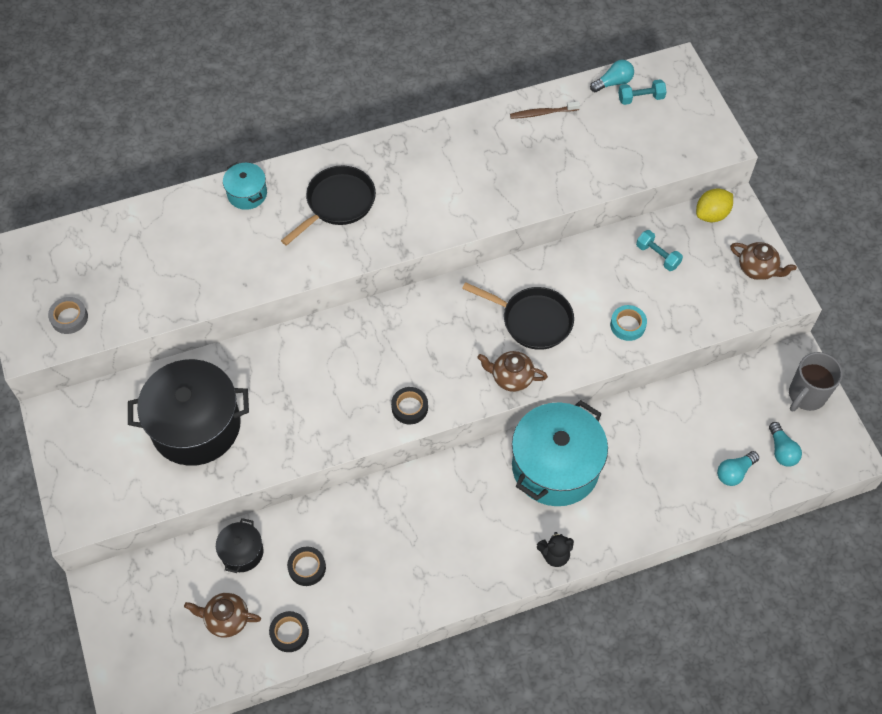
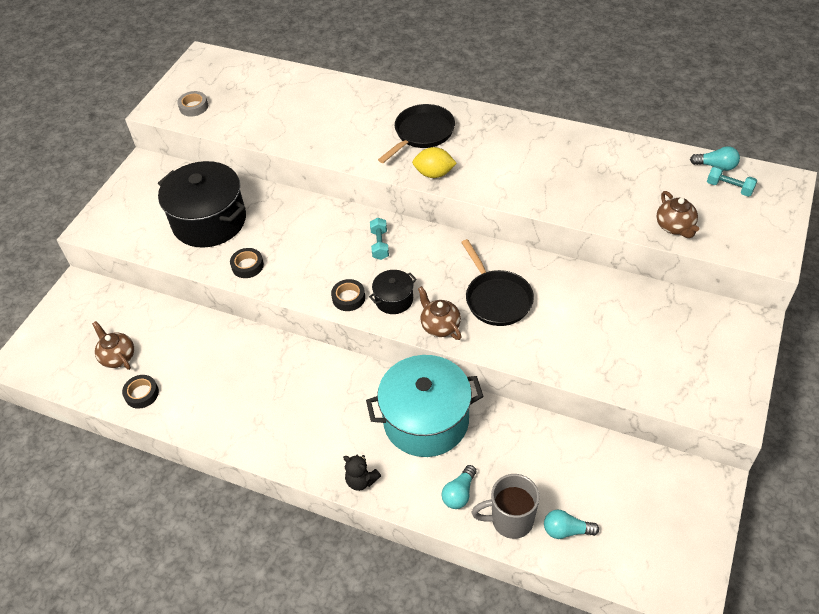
camera: 45 degrees right, 10 degrees down
(242, 552) = (170, 324): black pot -> black pot (394, 299)
(247, 194) = (371, 97): turquoise pot -> none
(307, 568) = (195, 362): black tape -> black tape (247, 266)
(337, 203) = (422, 134): black pan -> black pan turned 45 degrees counterclockwise
(542, 113) = (634, 157): brown toothbrush -> none
(627, 325) = (568, 349): turquoise tape -> none
(657, 256) = (645, 316): turquoise dumbbell -> turquoise dumbbell (380, 244)
(711, 214) = (725, 315): yellow lemon -> yellow lemon (434, 174)
(757, 269) = (727, 379): brown teapot -> brown teapot (675, 227)
(781, 450) = (626, 544): turquoise light bulb -> turquoise light bulb (459, 493)
(806, 396) = (693, 518): grey mug -> grey mug (510, 520)

